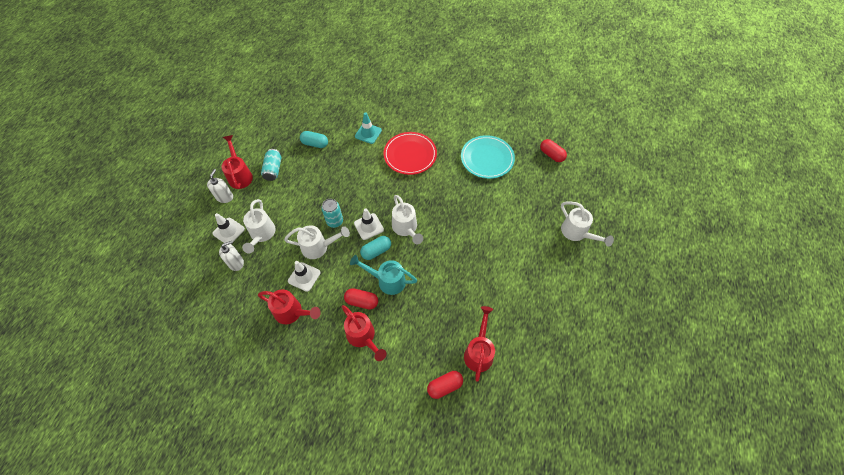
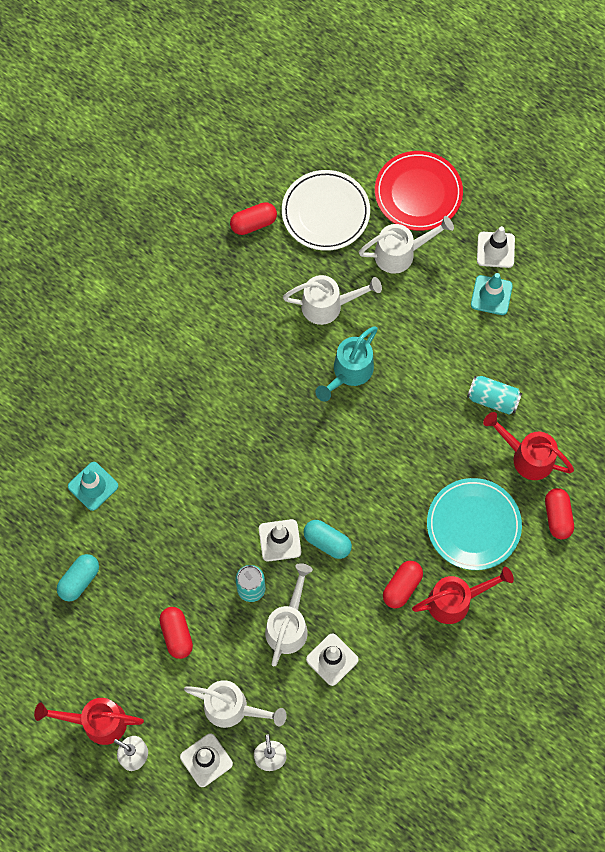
camera: 70 degrees left, 10 degrees up
(273, 169) = (107, 663): turquoise can -> turquoise can (493, 399)
(292, 312) = (384, 690): red watering can -> none
(297, 195) = (176, 635): none -> red capsule
(376, 251) = (327, 542): turquoise capsule -> turquoise capsule turned 45 degrees counterclockwise
(387, 280) = (381, 541): turquoise watering can -> turquoise watering can (349, 372)
(406, 228) = (304, 486): white watering can -> white watering can (328, 306)
(410, 155) = (167, 433): red plate -> red plate (418, 193)
(487, 158) = (222, 320): turquoise plate -> turquoise plate (473, 525)
(579, 186) = (325, 212): none -> white plate
(579, 293) = (491, 295): none -> turquoise traffic cone
(612, 286) = (495, 250): none -> white traffic cone

